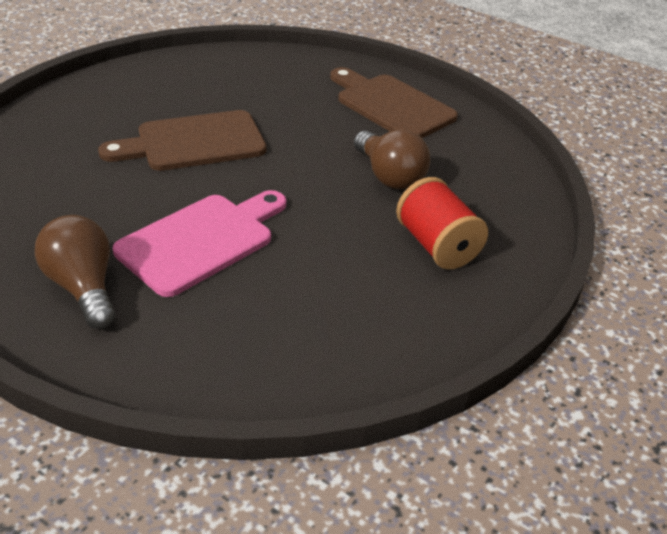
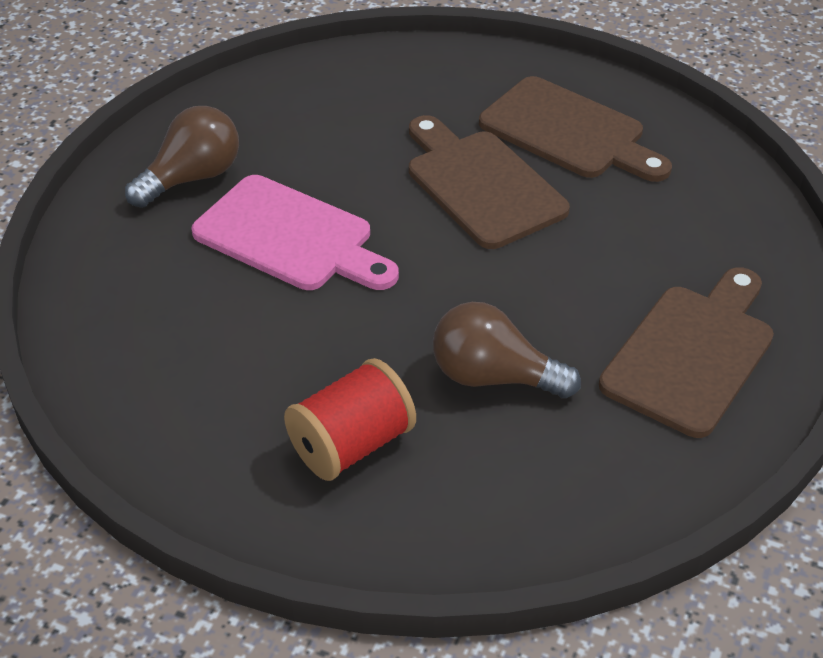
camera: 80 degrees right, 5 degrees up
(159, 97) = (568, 132): none -> brown cutting board
(389, 176) = (493, 377): brown light bulb -> brown light bulb turned 60 degrees clockwise

